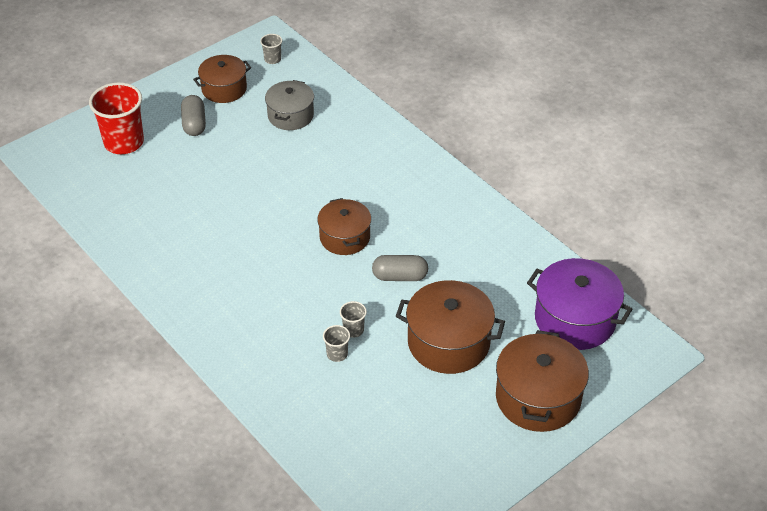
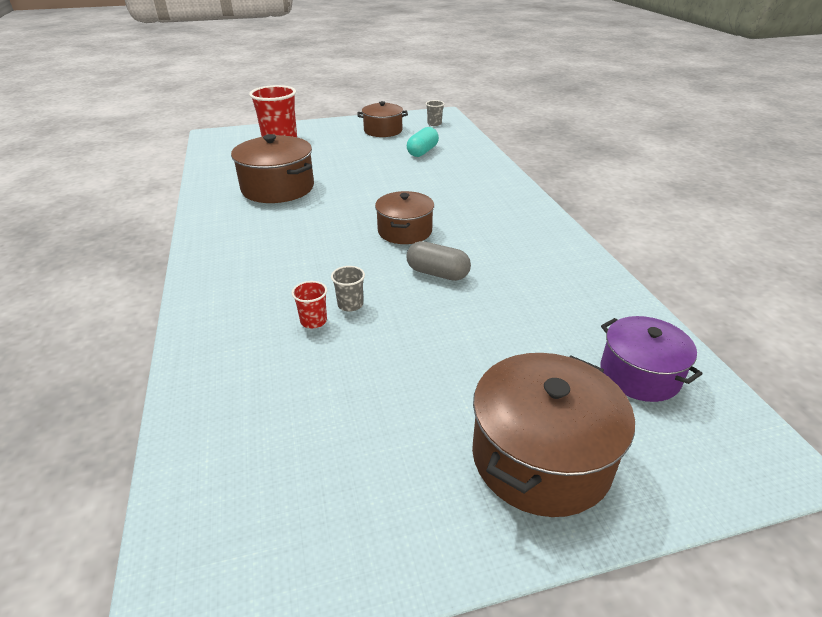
camera: 25 degrees right, 10 degrees down
(194, 124) = (342, 142): grey capsule -> none
(290, 115) = (422, 152): grey pot -> turquoise capsule
(337, 354) = (313, 321): grey cup -> red cup
(448, 342) = (451, 349): brown pot -> brown pot (277, 188)
(575, 319) = (640, 374): purple pot -> purple pot, size x0.66

